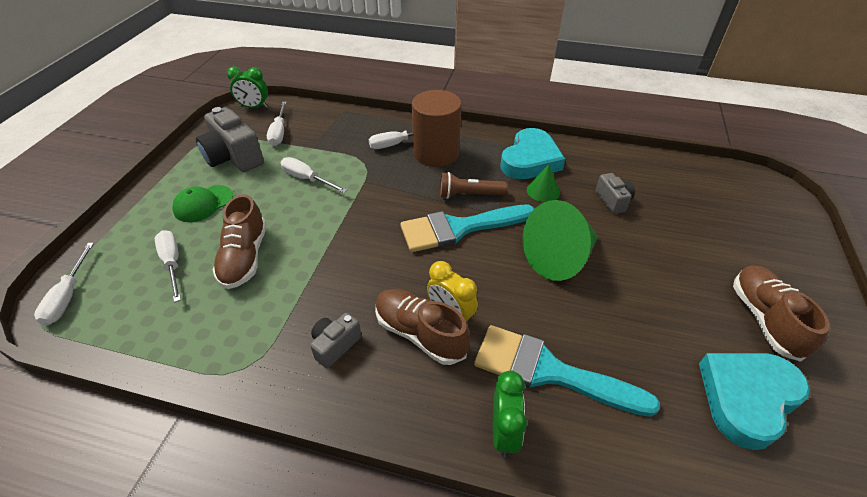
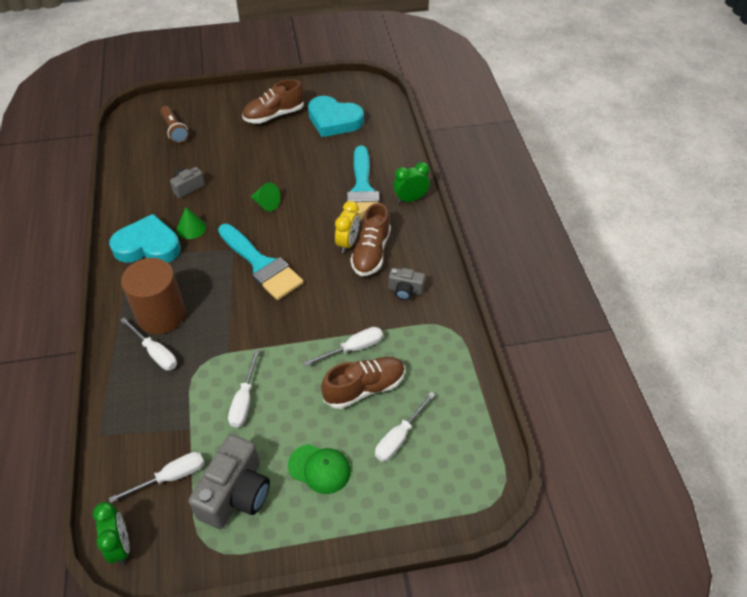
camera: 115 degrees left, 5 degrees up
(68, 296) = (473, 489): white screwdriver -> white screwdriver (353, 348)
(469, 195) = (216, 271): brown flashlight -> brown flashlight (174, 130)
(559, 258) = (266, 204): green cone -> green cone, size x0.50

